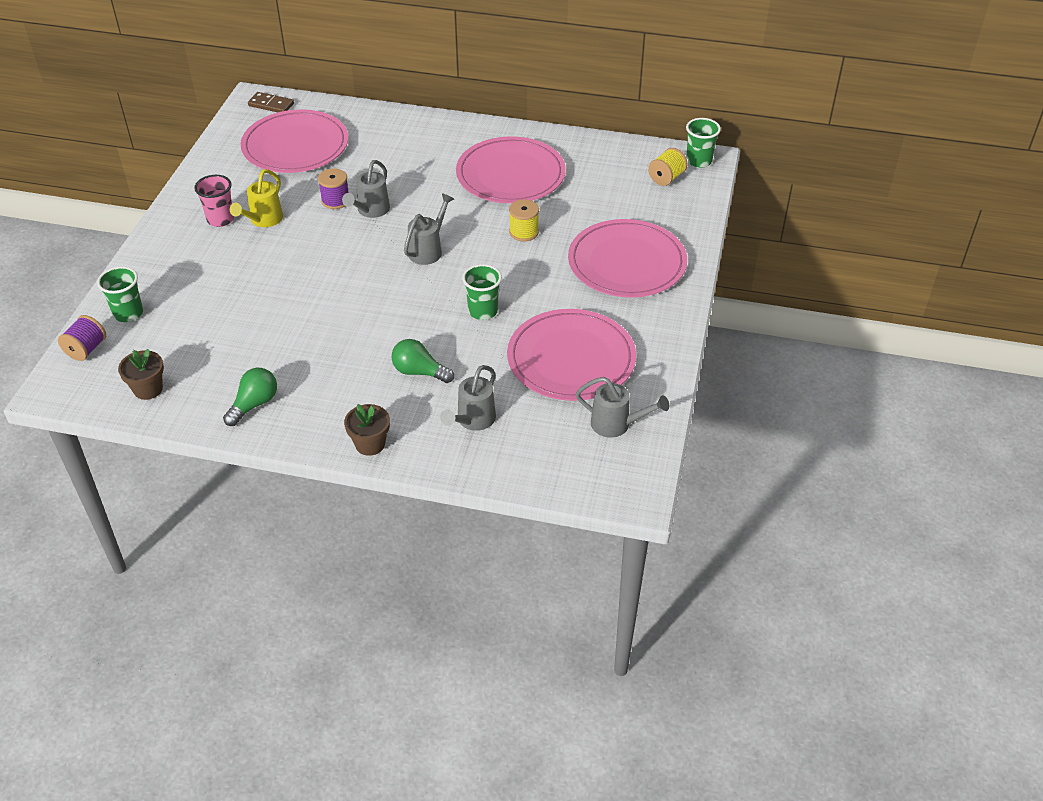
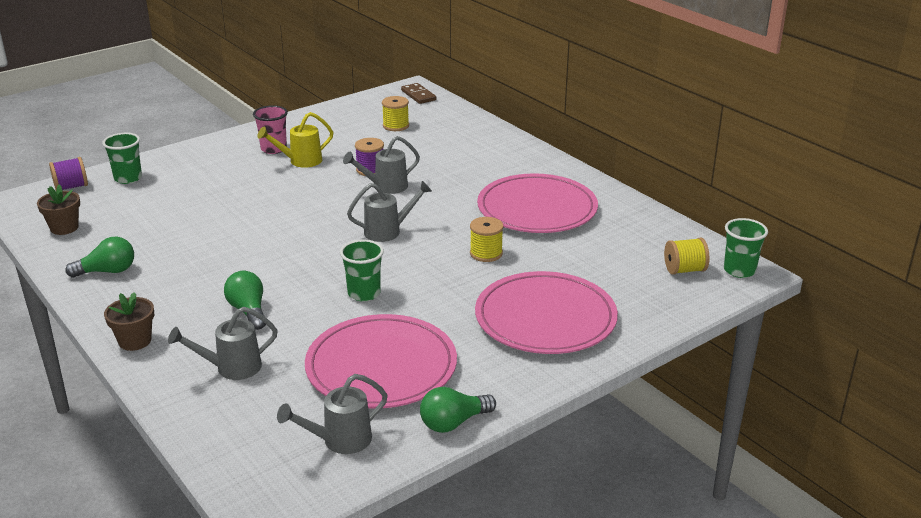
camera: 40 degrees right, 15 degrees down
(295, 146) = (396, 126): pink plate -> yellow spool
(616, 424) = (340, 440): grey watering can -> grey watering can turned 90 degrees clockwise
(666, 370) = (453, 423): none -> green light bulb

